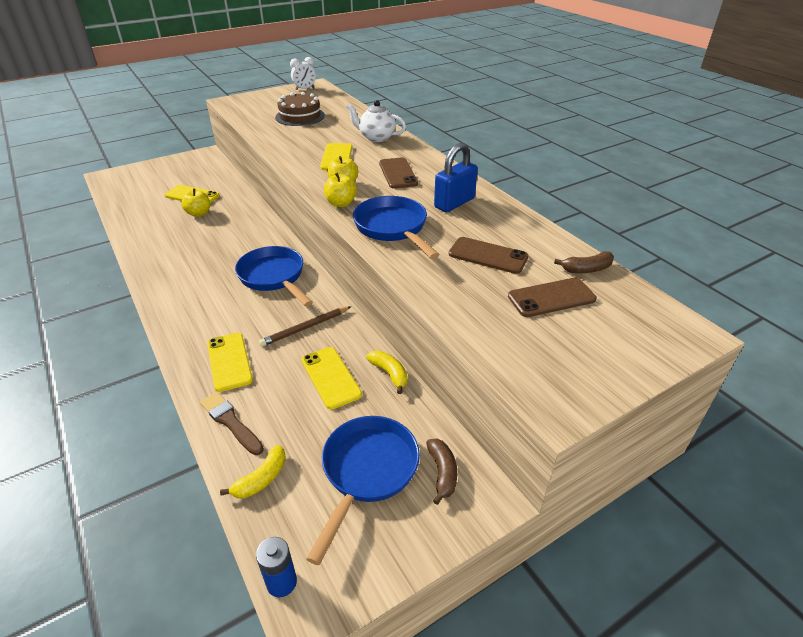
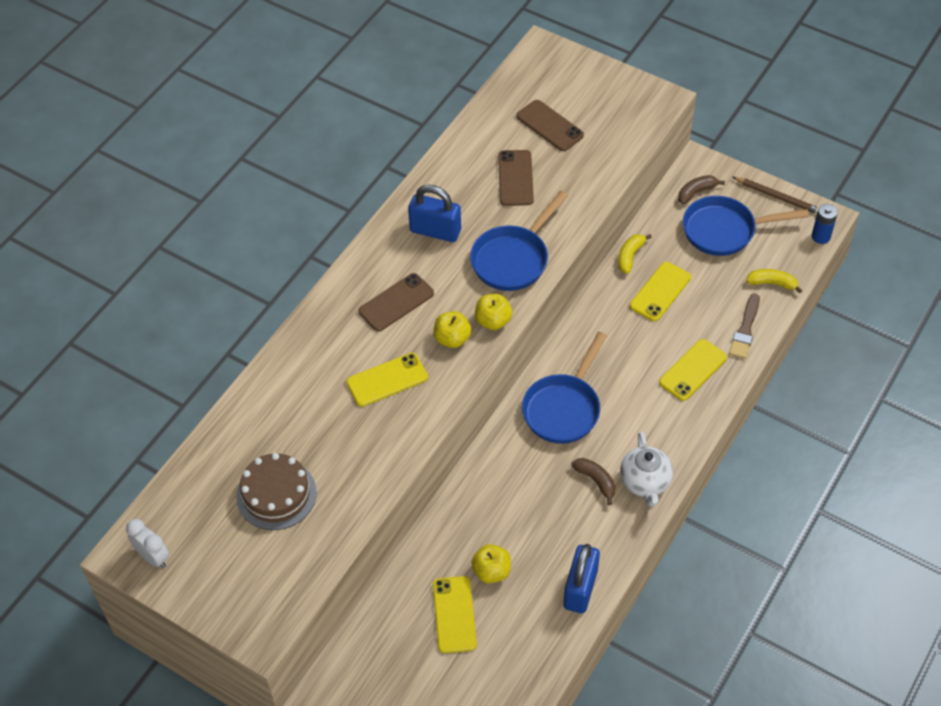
camera: 115 degrees left, 15 degrees up
(143, 239) = (580, 589): none -> blue padlock
(305, 328) = (617, 340): brown pencil -> brown pencil (777, 197)
(376, 137) = (305, 367): white teapot -> white teapot (645, 482)
(586, 269) = (495, 114): brown banana -> brown banana (596, 481)

